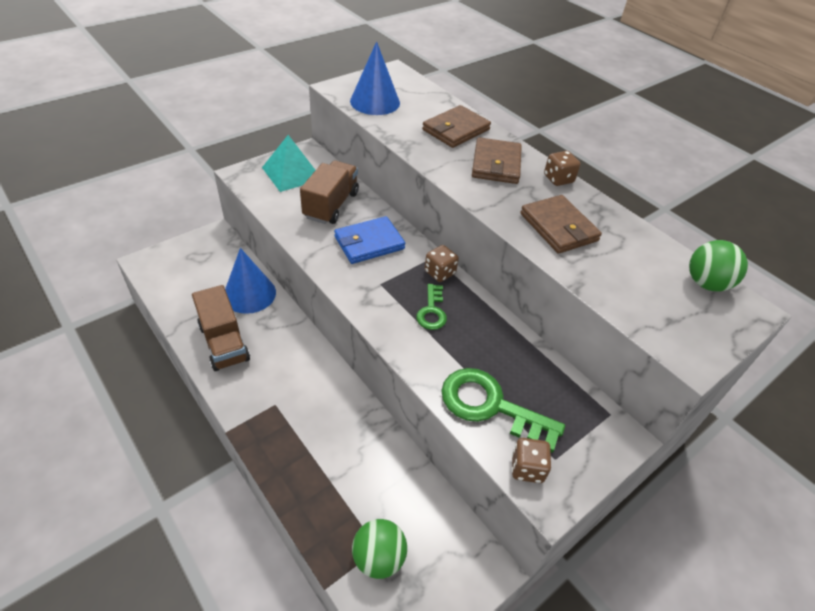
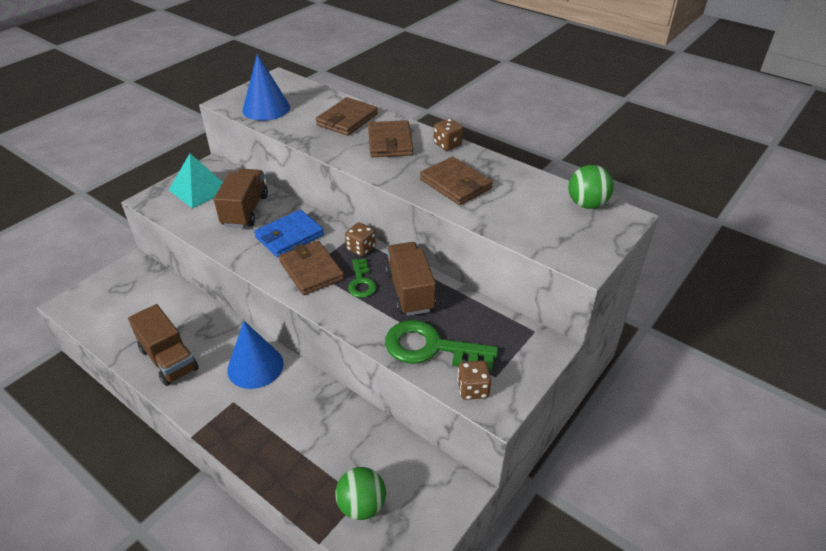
camera: 10 degrees left, 5 degrees down
(249, 294) = (182, 311): blue cone -> blue cone (255, 366)
(383, 286) = (311, 270): none -> brown wallet
(481, 333) = (410, 291): none -> brown truck

